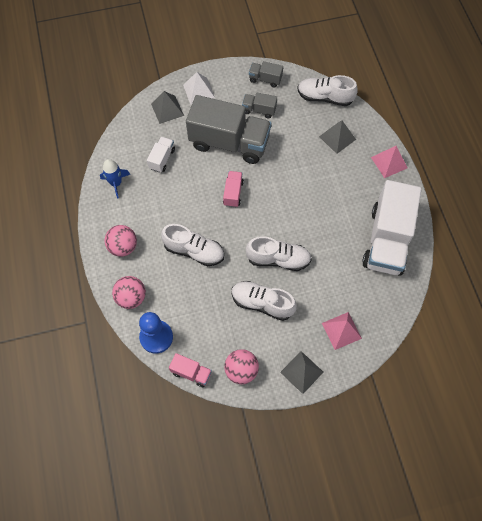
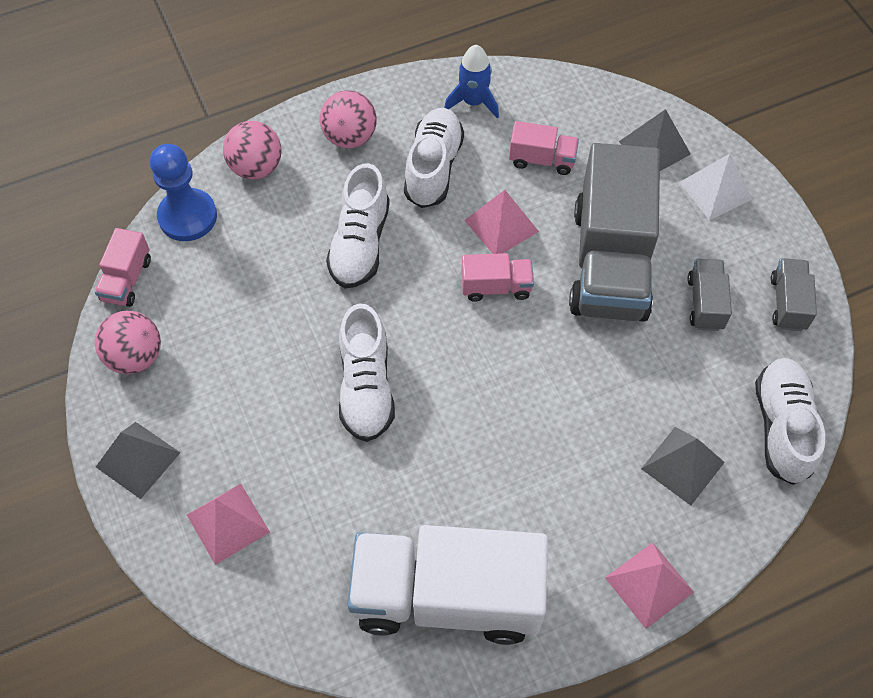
camera: 80 degrees right, 5 degrees down
(162, 159) = (542, 159): white truck -> pink truck
(198, 184) = (501, 226): none -> pink pyramid
(262, 303) = (269, 372): white shoe -> white shoe (433, 168)

